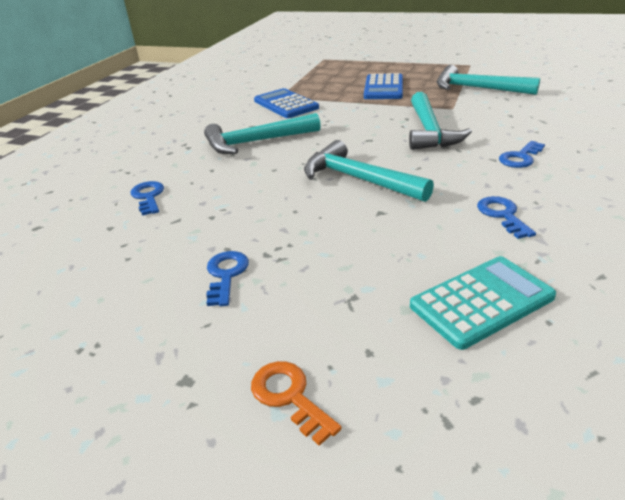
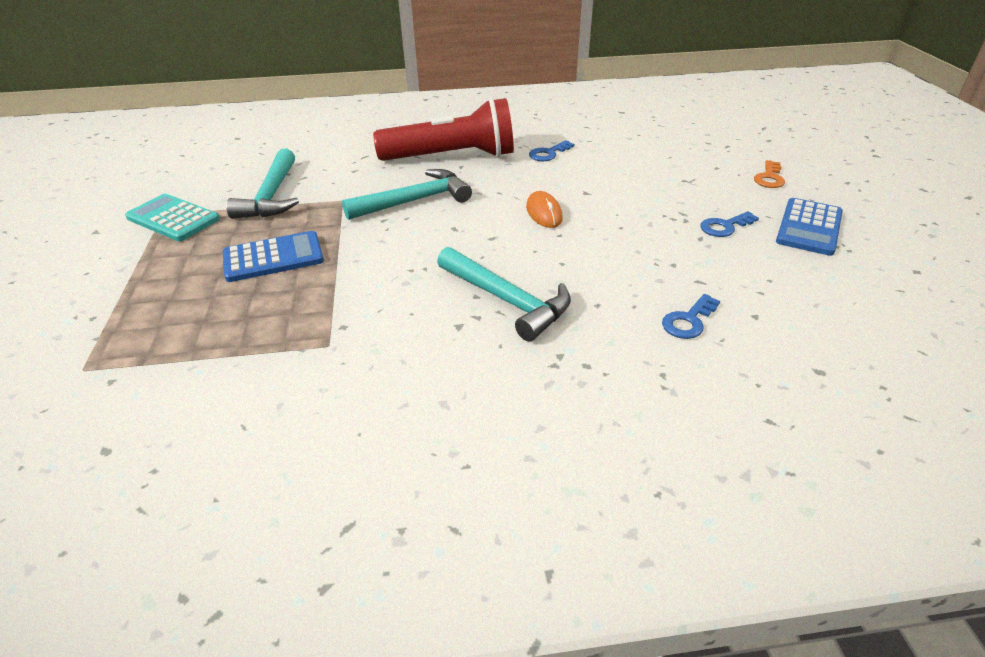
camera: 120 degrees left, 5 degrees up
(286, 104) = (364, 324): blue calculator -> blue calculator (809, 227)
(358, 179) = (544, 213): turquoise hammer -> orange mouse
(481, 301) = (644, 148): turquoise calculator -> turquoise calculator (173, 218)
(520, 158) = (452, 157): blue key -> red flashlight

